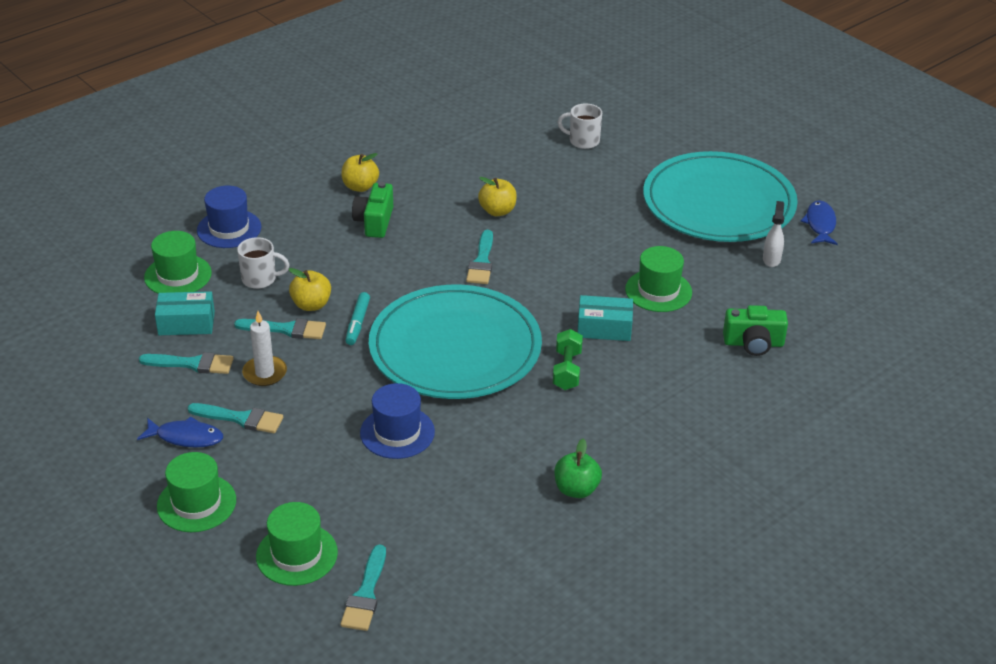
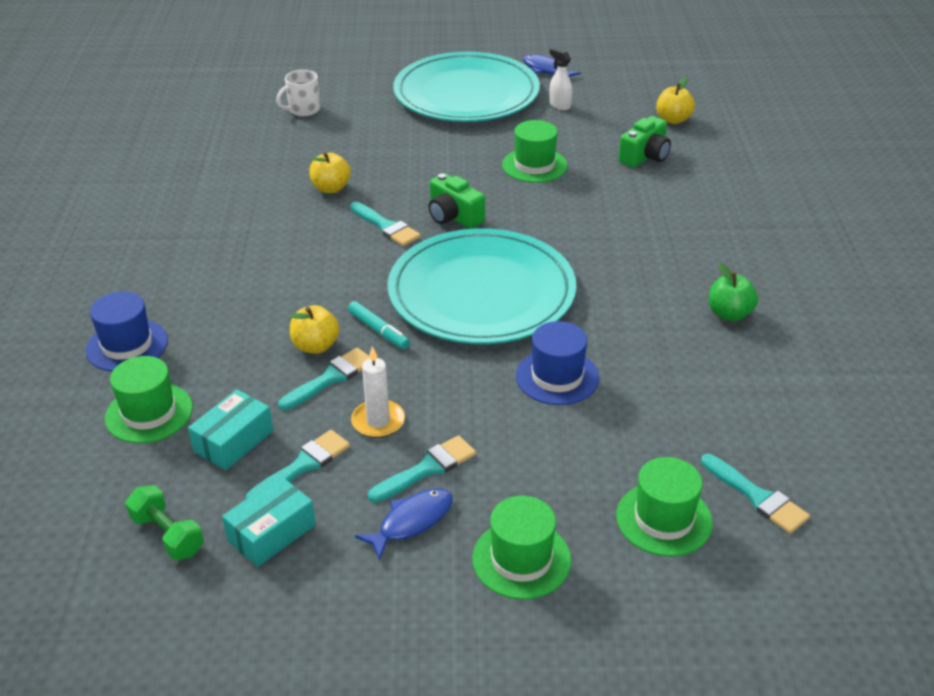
camera: 50 degrees left, 0 degrees up
(260, 279) = (233, 360): white mug -> none
(360, 187) = (187, 240): yellow apple -> yellow apple (673, 120)
(374, 222) = (249, 256): green camera -> green camera (453, 216)
(567, 370) = (578, 250): green dumbbell -> green dumbbell (167, 535)
(604, 328) = (548, 209): turquoise box -> turquoise box (271, 533)

